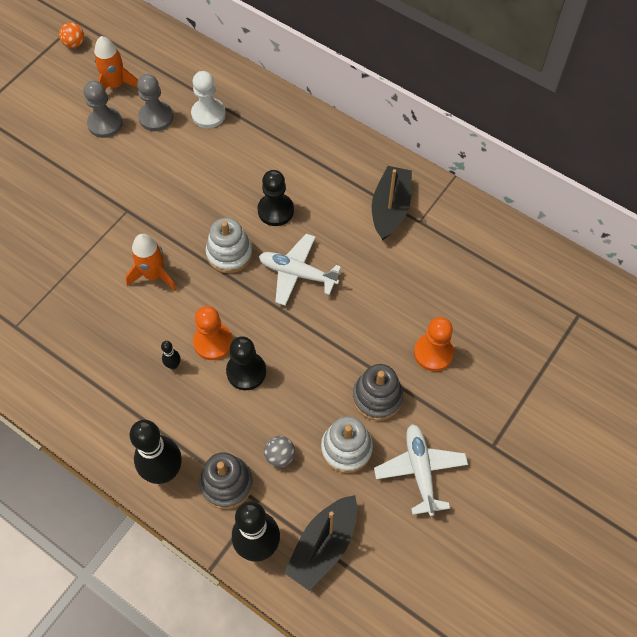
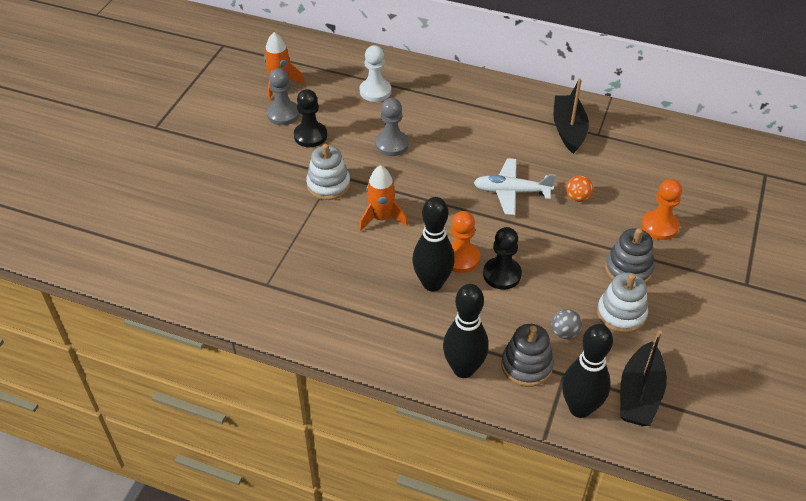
camera: 15 degrees left, 15 degrees down
(74, 44) = (228, 61): orange ball -> orange ball (577, 198)
(156, 117) = (328, 101): grey pawn -> grey pawn (391, 144)
(173, 365) = (432, 283): black bowling pin -> black bowling pin, size x2.35
(229, 253) = (443, 189): white stacking toy -> white stacking toy (328, 185)
(275, 210) = (469, 149): black pawn -> black pawn (310, 136)
(420, 471) = (694, 316): white plane -> none

